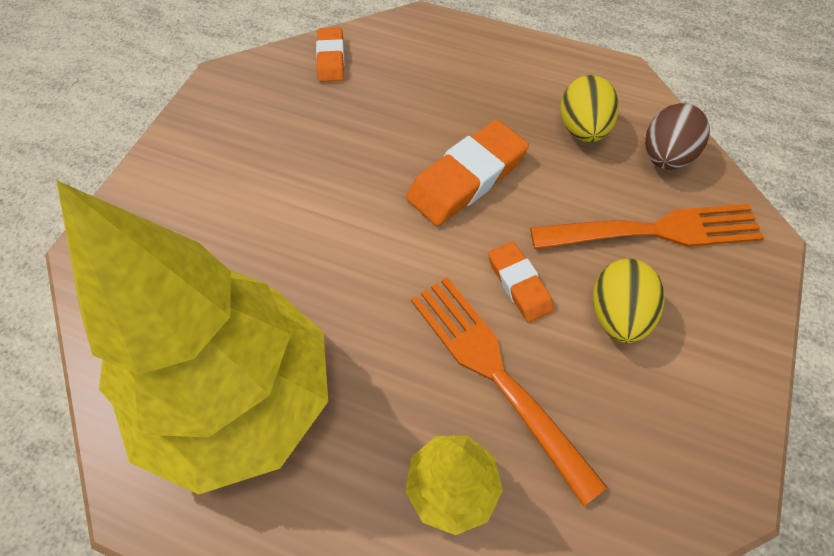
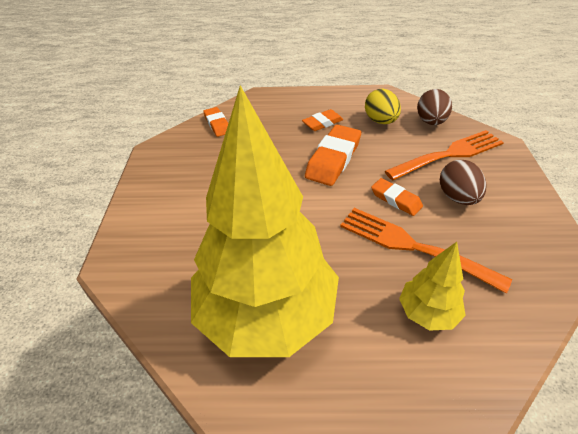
camera: 20 degrees left, 15 degrees down
(488, 104) = (322, 123): none -> orange eraser
(617, 315) = (457, 197): yellow egg -> brown egg

